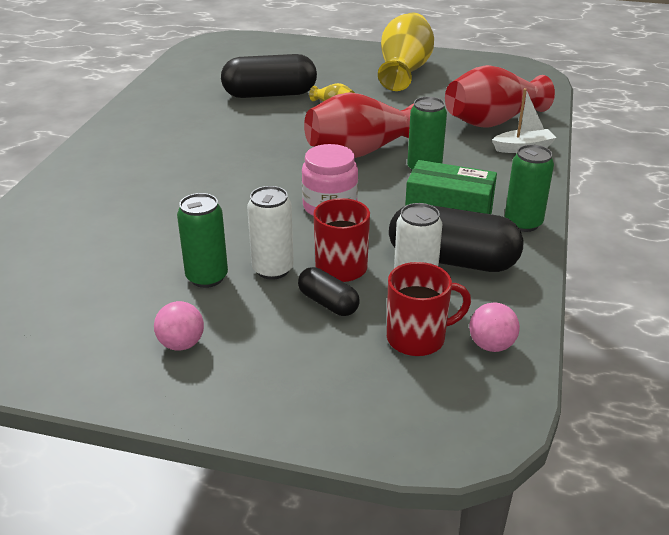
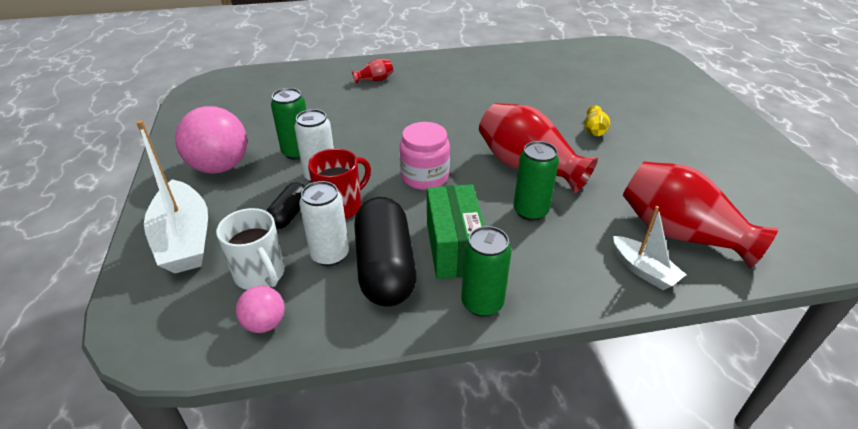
camera: 65 degrees right, 5 degrees up
(96, 190) = (375, 80): none -> red vase
(181, 344) = (220, 167): pink ball -> pink ball, size x1.93
(270, 94) = (577, 96): black capsule -> none
(318, 390) = (184, 239): none -> white boat
(404, 71) = (717, 148): yellow vase -> none
(417, 338) = (260, 274): red mug -> white mug

